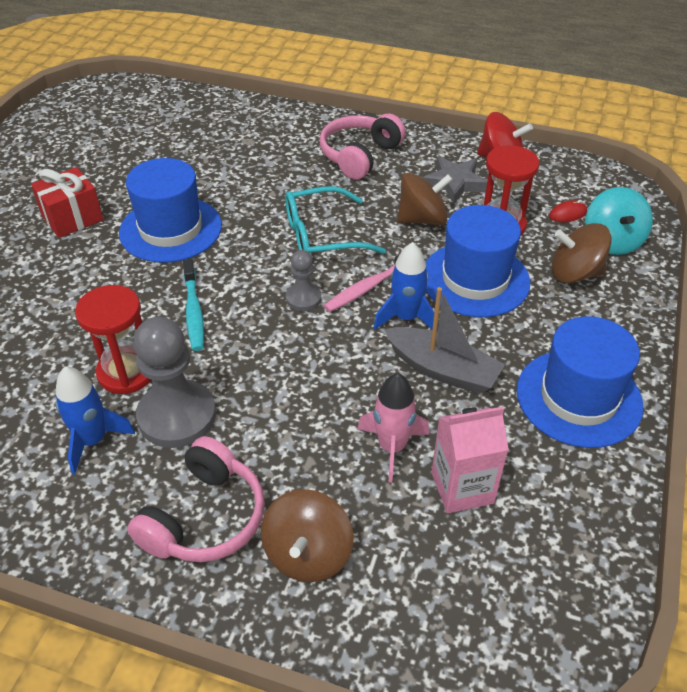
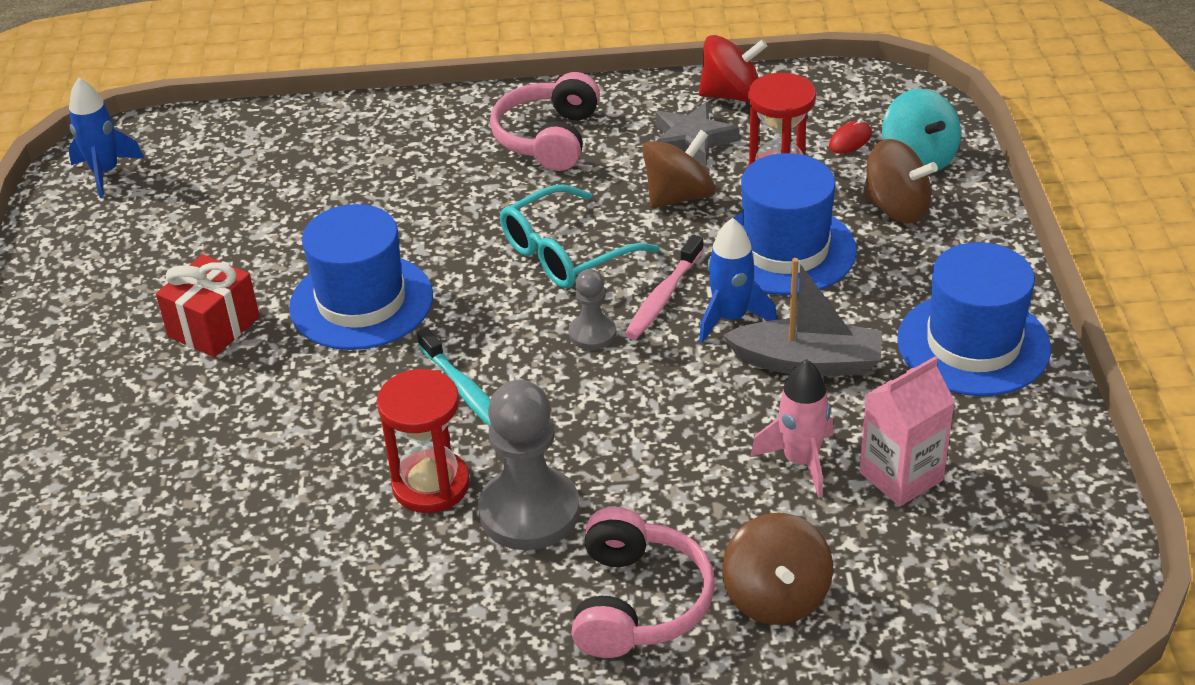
camera: 20 degrees left, 5 degrees down
(93, 441) = (446, 571): blue rocket -> blue rocket (105, 173)
(575, 273) = (896, 208): brown spinning top -> brown spinning top turned 135 degrees counterclockwise

